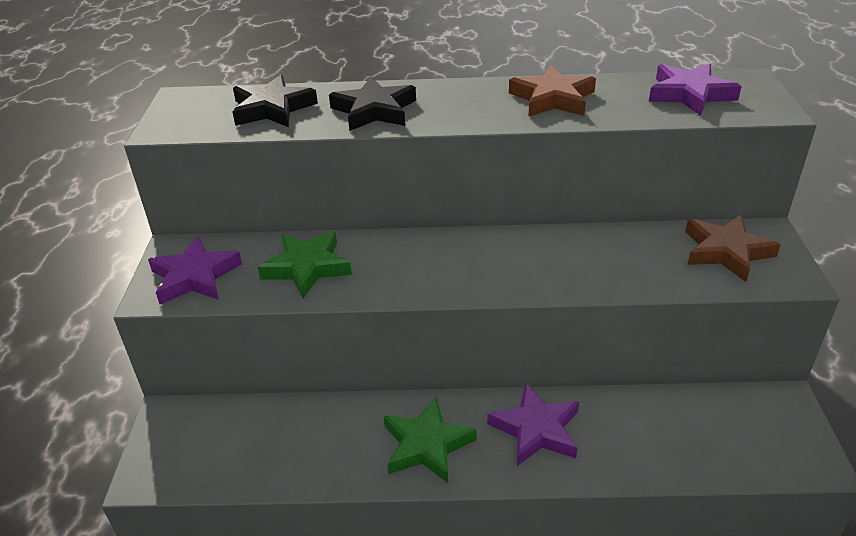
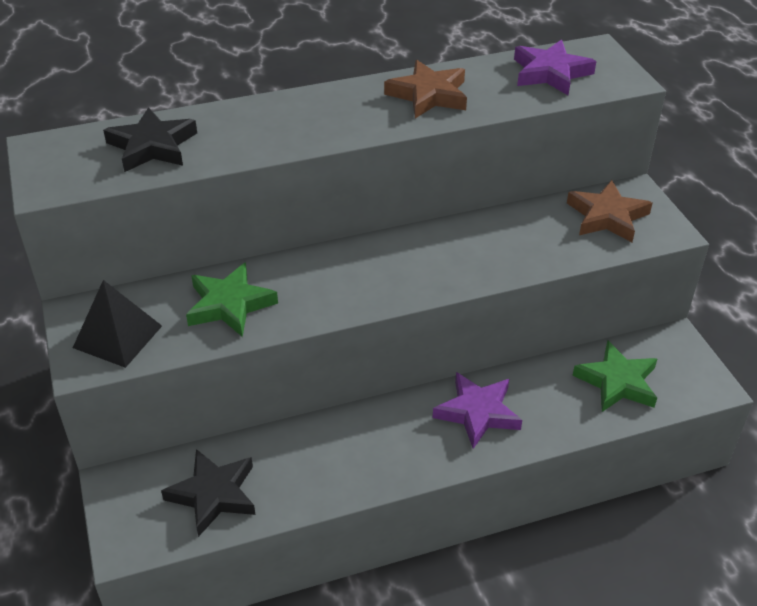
camera: 20 degrees left, 5 degrees up
(195, 276) = (117, 336): purple star -> black pyramid
(374, 110) = (261, 133): black star -> black star (213, 494)
(427, 445) = (385, 450): green star -> green star (617, 382)

